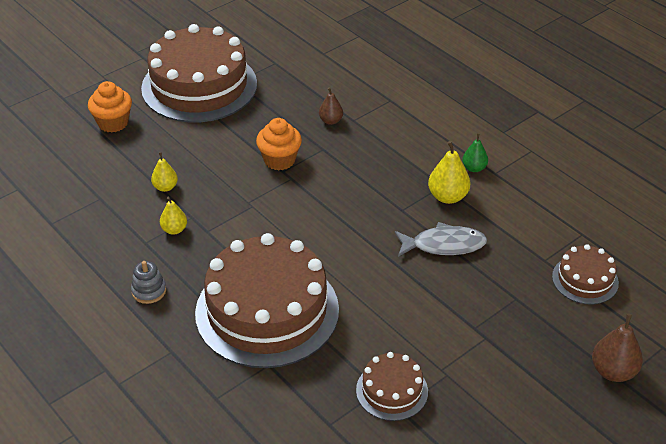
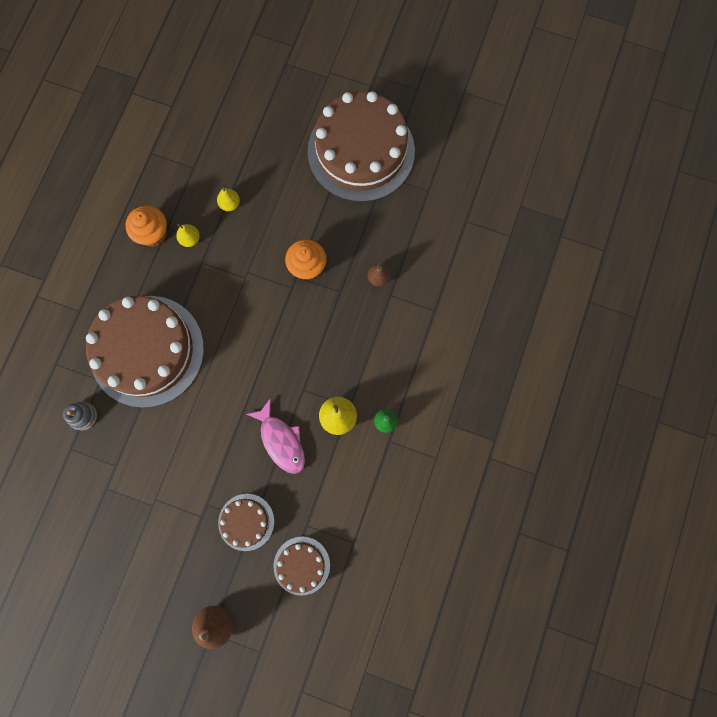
camera: 60 degrees right, 35 degrees up
(113, 123) = (278, 119): orange cupcake -> orange cupcake (153, 233)
(149, 291) = (123, 261): grey stacking toy -> grey stacking toy (83, 416)
(392, 391) = (119, 474): brown cake -> brown cake (246, 522)
(444, 245) = (281, 441): grey fish -> pink fish

